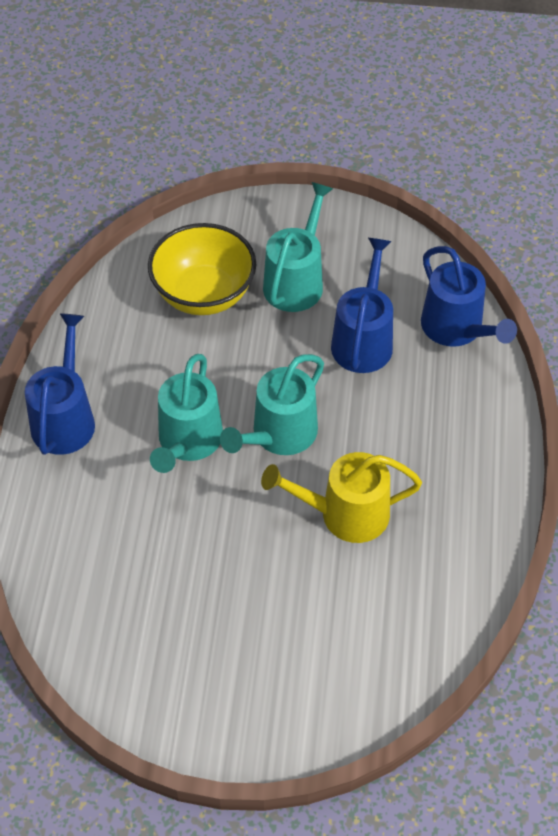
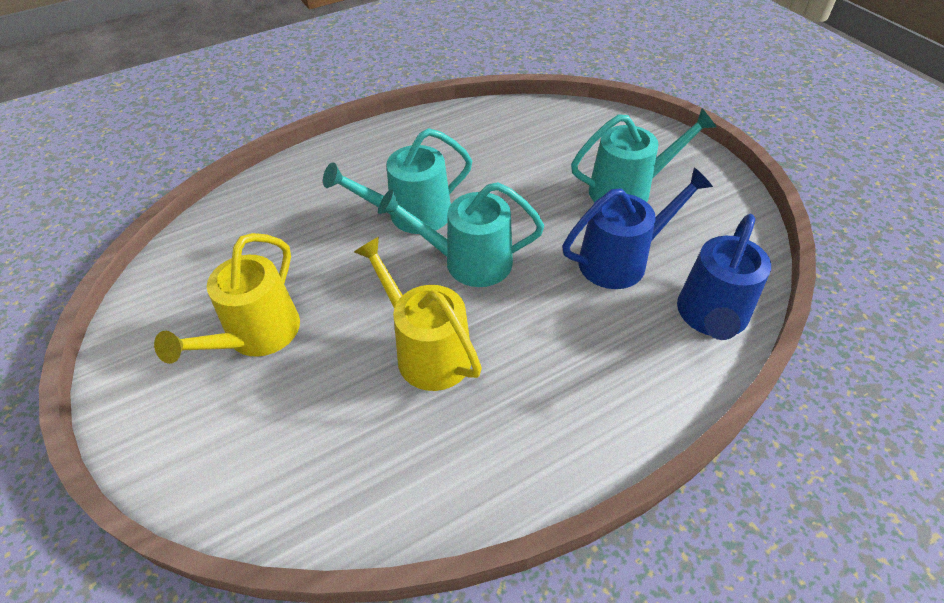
camera: 55 degrees right, 5 degrees down
(65, 419) = (374, 147): blue watering can -> none
(204, 294) = (554, 151): yellow bowl -> none
(233, 620) = (257, 335): none -> yellow watering can

